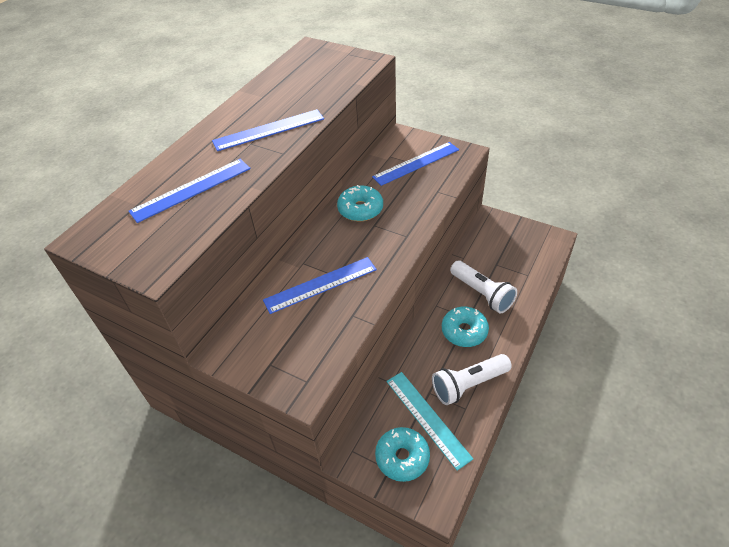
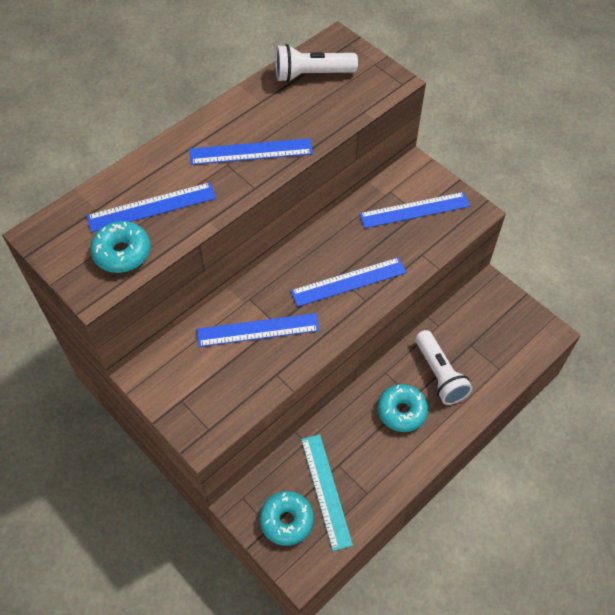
camera: 15 degrees right, 10 degrees up
(360, 209) = (331, 252): turquoise donut -> turquoise donut (122, 253)
(385, 226) = (348, 282): none -> blue ruler
(468, 384) = (380, 470): white flashlight -> white flashlight (311, 75)

